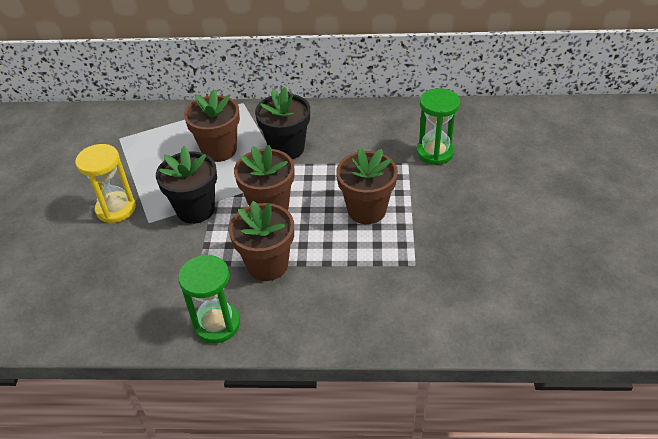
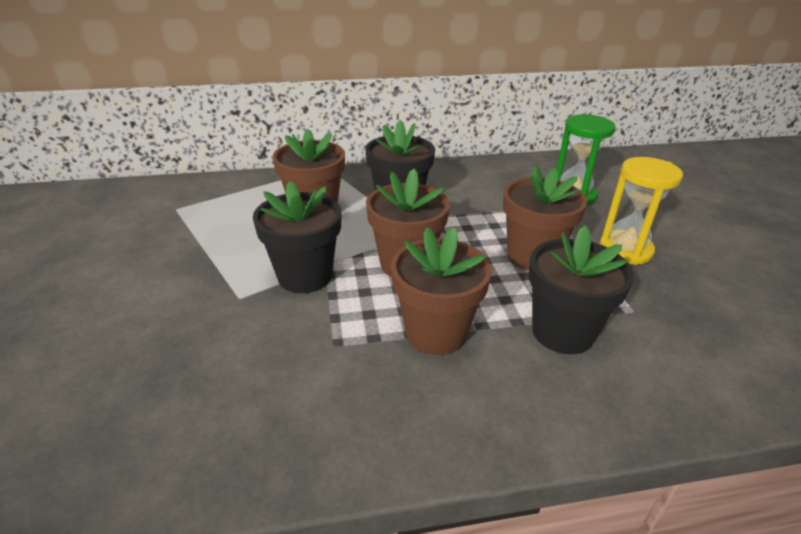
camera: 15 degrees left, 10 degrees down
(116, 209) = (185, 286): yellow hourglass -> yellow hourglass (625, 250)
(217, 324) = (394, 429): green hourglass -> none
(353, 275) = (562, 332): none -> black flower pot

